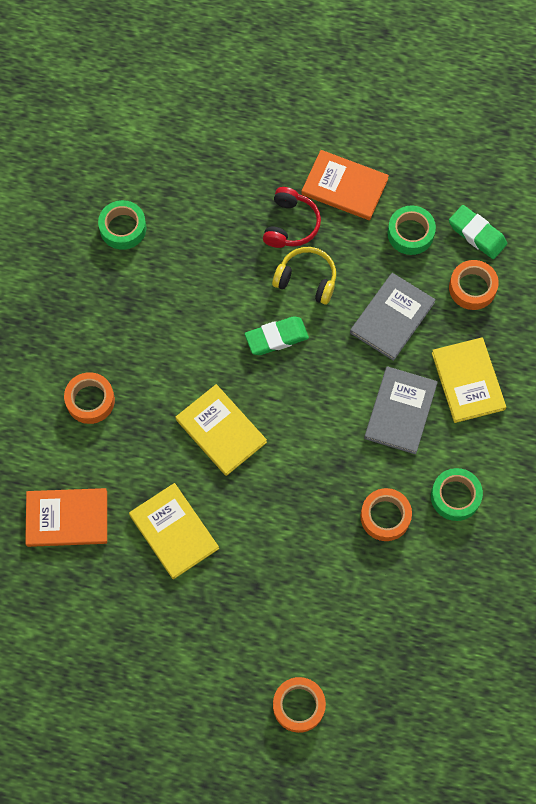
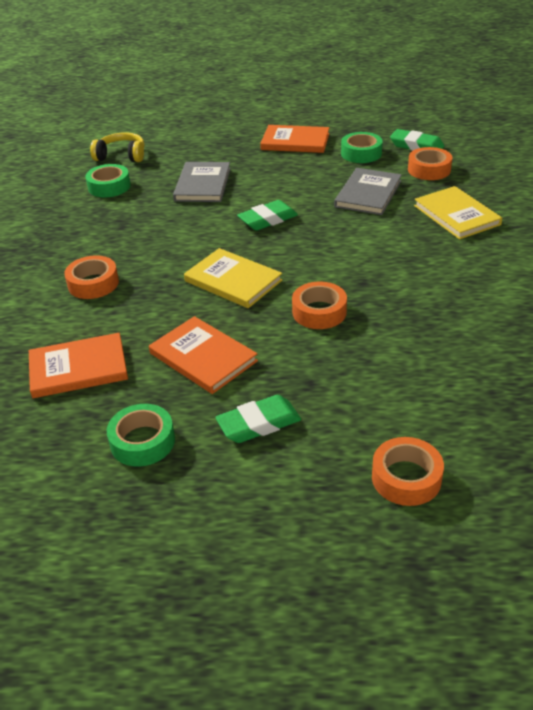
camera: 10 degrees left, 30 degrees down
(174, 531) = (203, 357): yellow book -> orange book
(203, 622) = (259, 424): none -> green eraser
(291, 225) = (257, 164): red headphones -> none
(306, 279) = (282, 187): yellow headphones -> yellow headphones (121, 156)
(385, 516) = (427, 307): orange tape -> orange tape (319, 312)
(400, 411) = (404, 241): grey book -> grey book (203, 184)
(455, 496) = (489, 282): green tape -> green tape (142, 441)

